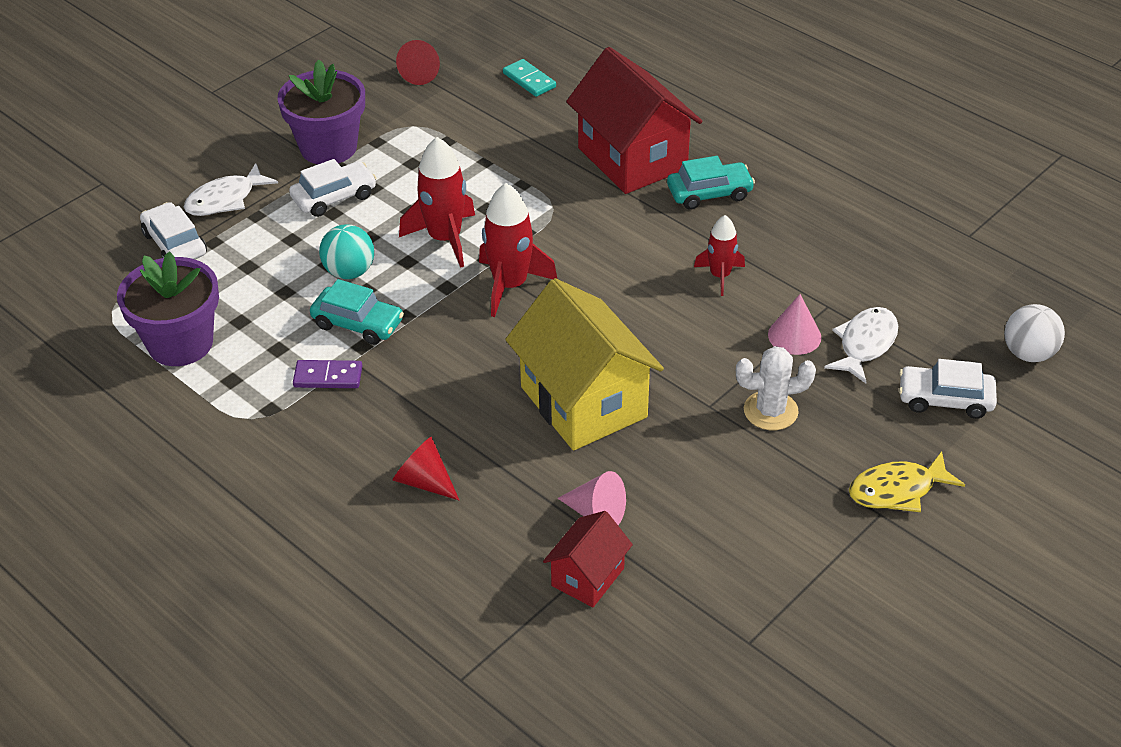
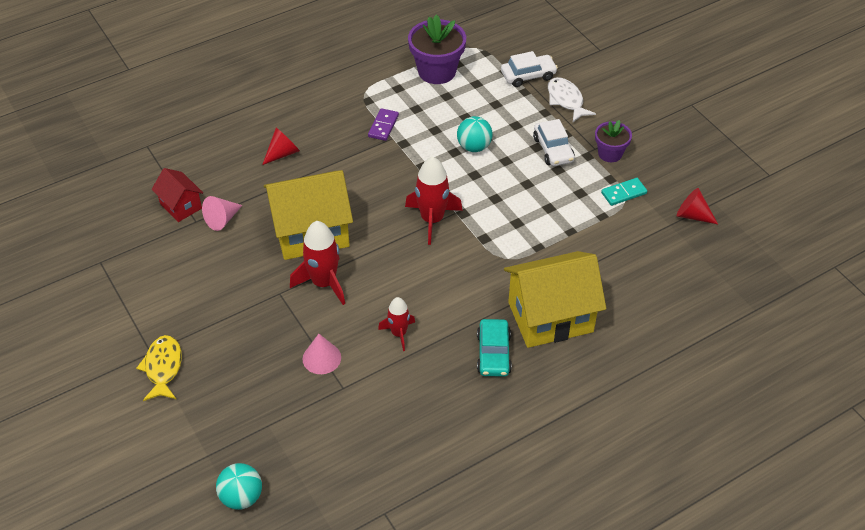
camera: 105 degrees right, 5 degrees up
(328, 147) = (610, 153): purple flower pot -> purple flower pot, size x0.60
(358, 323) = (424, 144): turquoise car -> none
(445, 238) = (491, 196): red rocket -> red rocket (324, 283)
(529, 80) = (670, 277): turquoise domino -> turquoise domino (624, 193)
(632, 158) = (550, 317): red house -> yellow house
(770, 411) = (260, 323): white cactus -> none
(865, 344) = (296, 397): white fish -> none
(945, 399) = (223, 425): white car -> none
(1028, 353) = (241, 497): white ball -> turquoise ball

